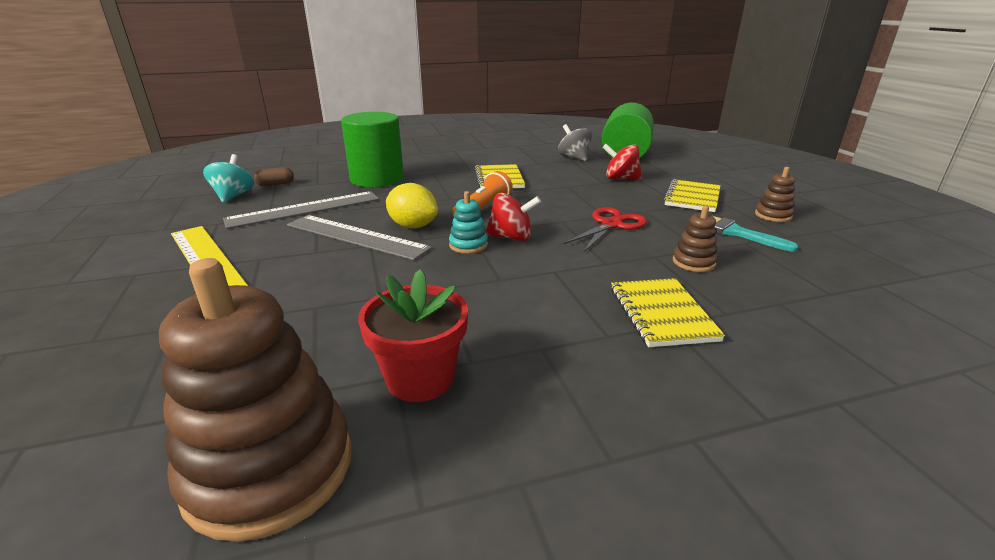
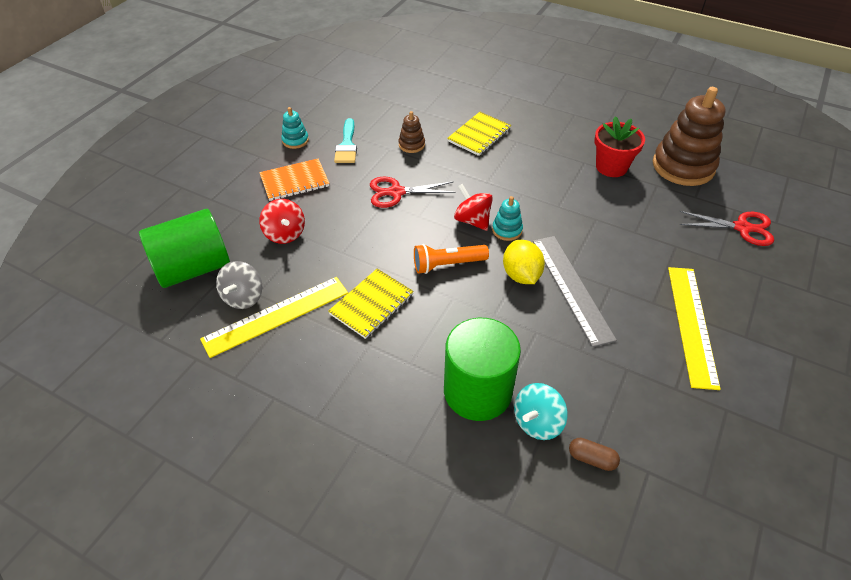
camera: 135 degrees left, 20 degrees up
(117, 395) = (742, 228): none -> red scissors
(233, 196) = (648, 453): turquoise spinning top -> turquoise spinning top (537, 422)
(304, 209) = (588, 365): grey ruler -> none
(542, 160) = (276, 315): none -> yellow ruler
(692, 197) = (295, 181): yellow notebook -> orange notebook
(773, 215) = (295, 140): brown stacking toy -> turquoise stacking toy

